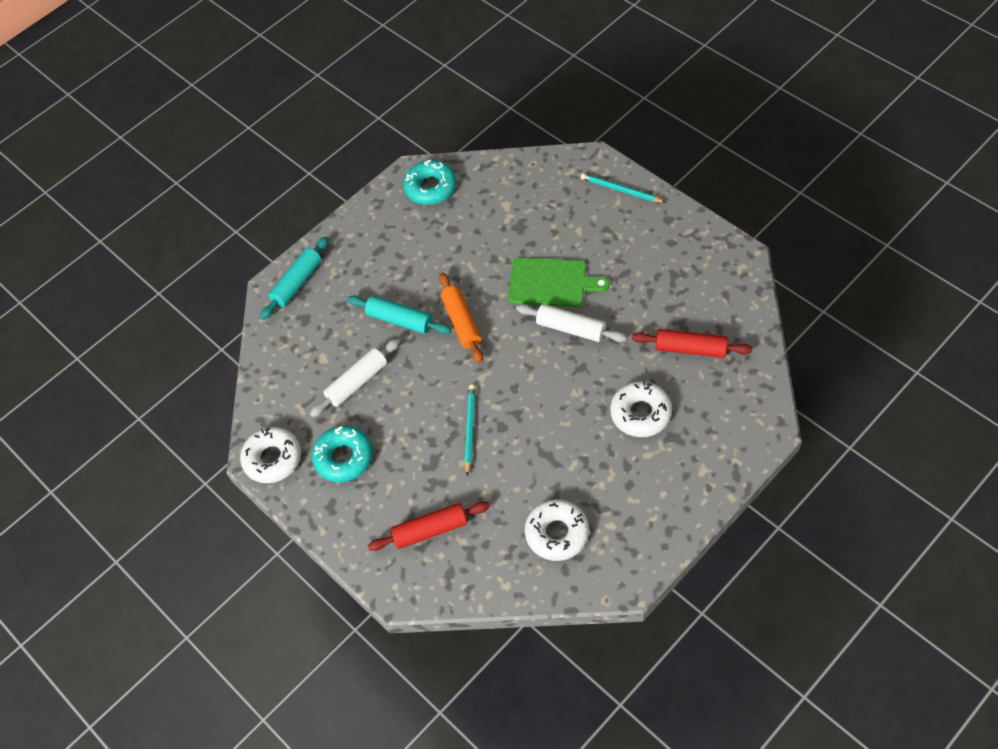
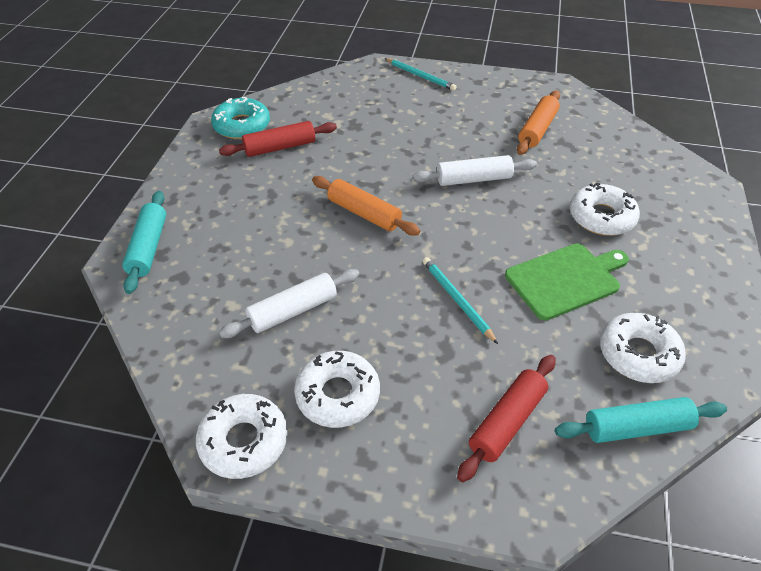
camera: 40 degrees left, 10 degrees down
(344, 458) = (338, 395): turquoise donut -> white donut
(357, 382) = (293, 311): white rolling pin -> white rolling pin turned 45 degrees clockwise
(400, 320) = (296, 236): turquoise rolling pin -> turquoise rolling pin (636, 428)
(551, 283) = (422, 154): green cutting board -> green cutting board (565, 280)
(621, 190) = (420, 76): turquoise pencil -> turquoise pencil turned 135 degrees counterclockwise
(671, 300) = (537, 130): none -> orange rolling pin
(691, 349) = (589, 155): red rolling pin -> red rolling pin (280, 147)

